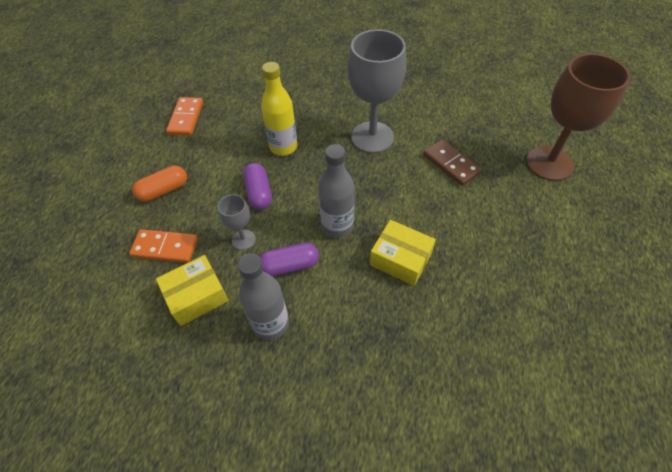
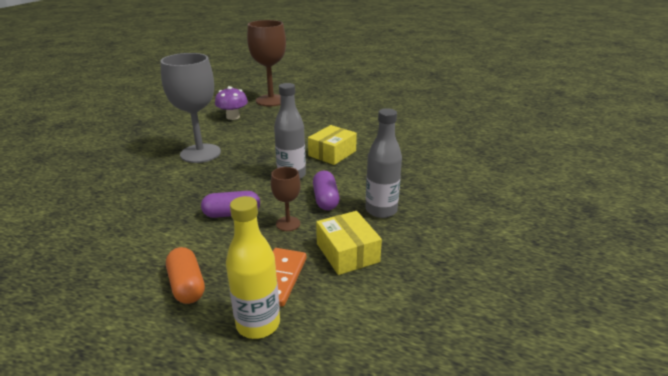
camera: 85 degrees left, 25 degrees down
(186, 118) = (60, 271): orange domino -> none
(243, 239) = (288, 224): grey goblet -> brown goblet
(283, 147) = (177, 198): yellow bottle -> yellow bottle (258, 324)
(451, 164) = (252, 127): brown domino -> none
(476, 138) = (233, 117): none -> purple mushroom

